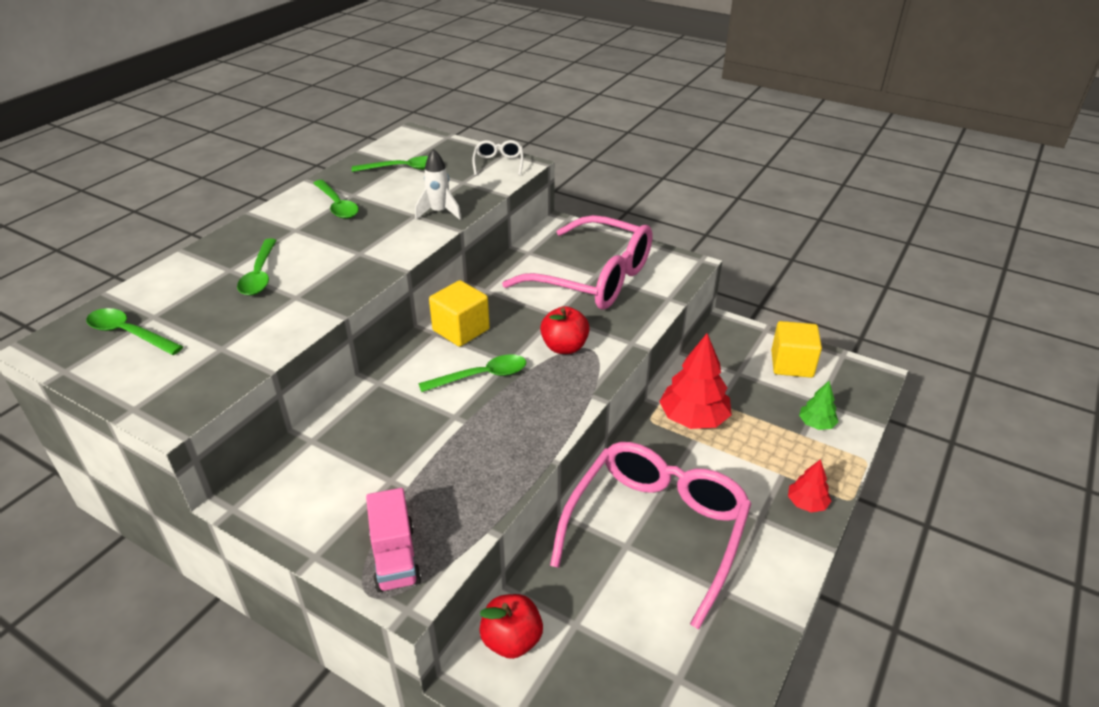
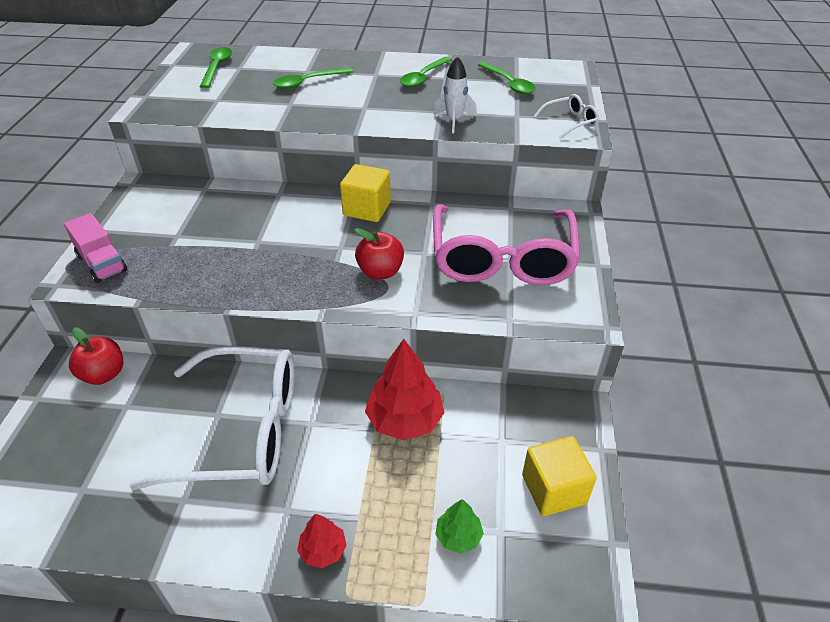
camera: 65 degrees right, 5 degrees up
(395, 557) = (102, 263): pink truck -> pink truck turned 90 degrees counterclockwise
(482, 376) = (313, 239): green spoon -> none
(656, 530) = (241, 430): pink glasses -> white glasses

